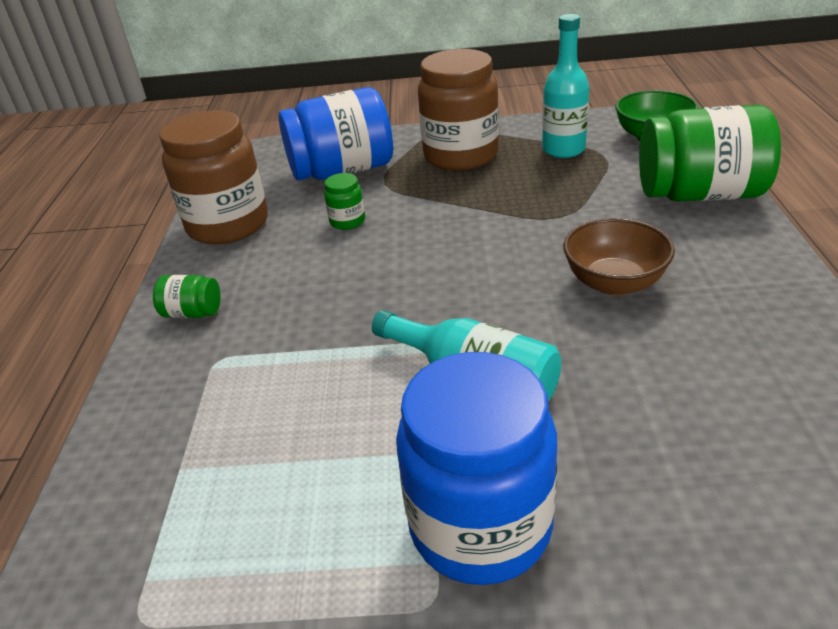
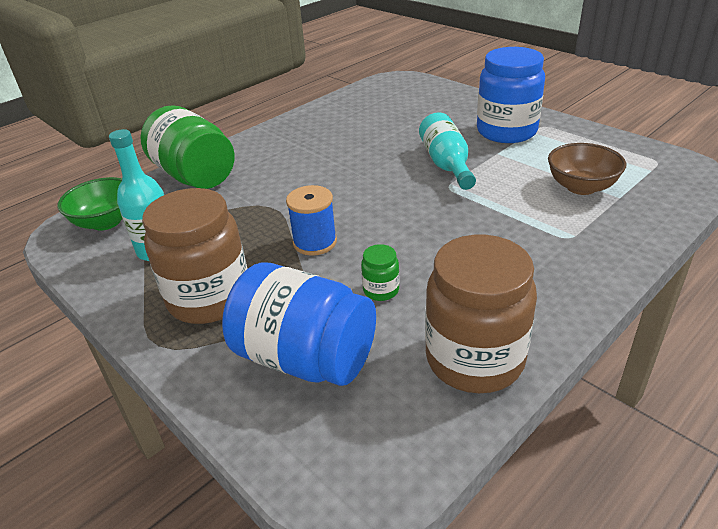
camera: 135 degrees left, 0 degrees up
(192, 313) = (565, 280): green jar -> none
(459, 217) = (315, 242): none -> blue spool
(614, 282) = (324, 165): brown bowl -> brown bowl (581, 187)

